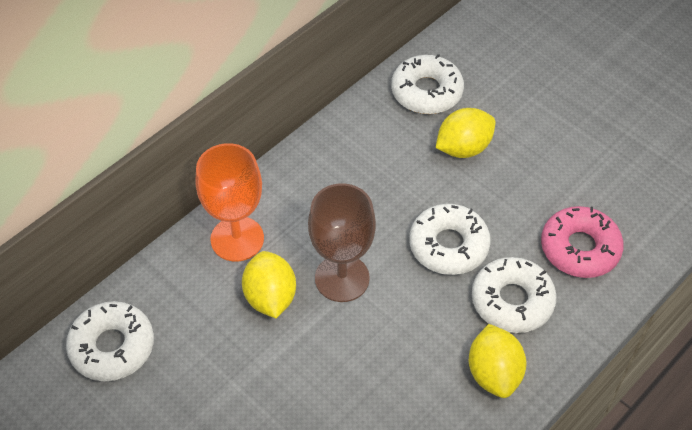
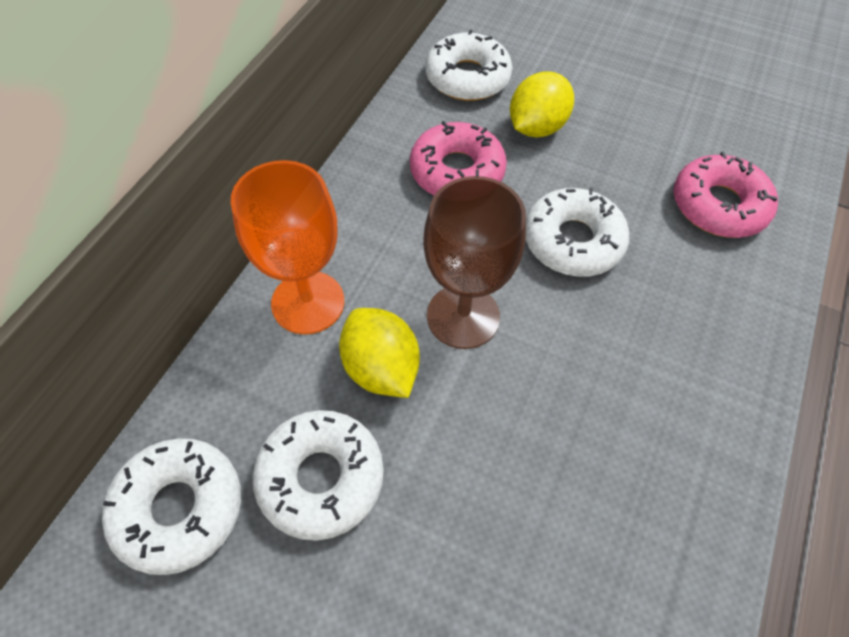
camera: 20 degrees left, 5 degrees up
(384, 169) = (457, 172): none -> pink donut
(494, 373) = (703, 385): yellow lemon -> none
(512, 301) = (677, 287): white donut -> white donut (321, 478)

